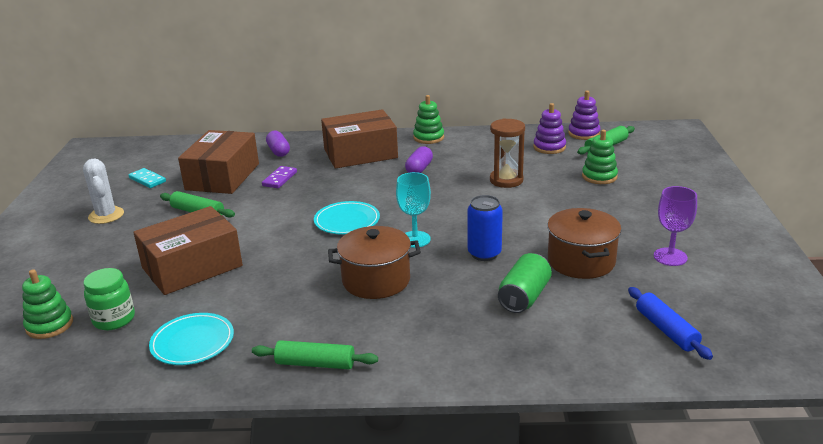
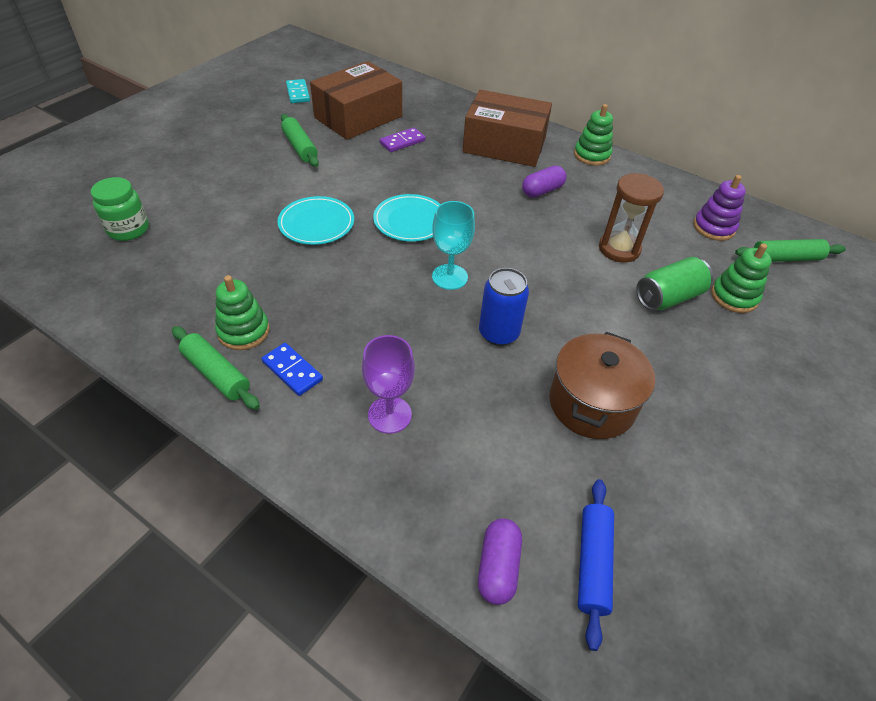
camera: 30 degrees right, 20 degrees up
(49, 325) = (84, 209): green stacking toy -> green stacking toy (243, 331)
(106, 215) = (231, 117): white cactus -> none
(192, 267) = (236, 205): brown box -> none
(192, 342) = (154, 288): turquoise plate -> turquoise plate (316, 224)
(278, 151) = (433, 109): purple capsule -> purple capsule (498, 567)
(370, 335) = (292, 371): none -> blue domino
(376, 280) = (364, 307): brown pot -> none
(524, 297) = (481, 414): green can -> green can (668, 297)
(584, 133) = (776, 227): purple stacking toy -> none
(670, 257) = (706, 460): purple goblet -> purple goblet (389, 415)

